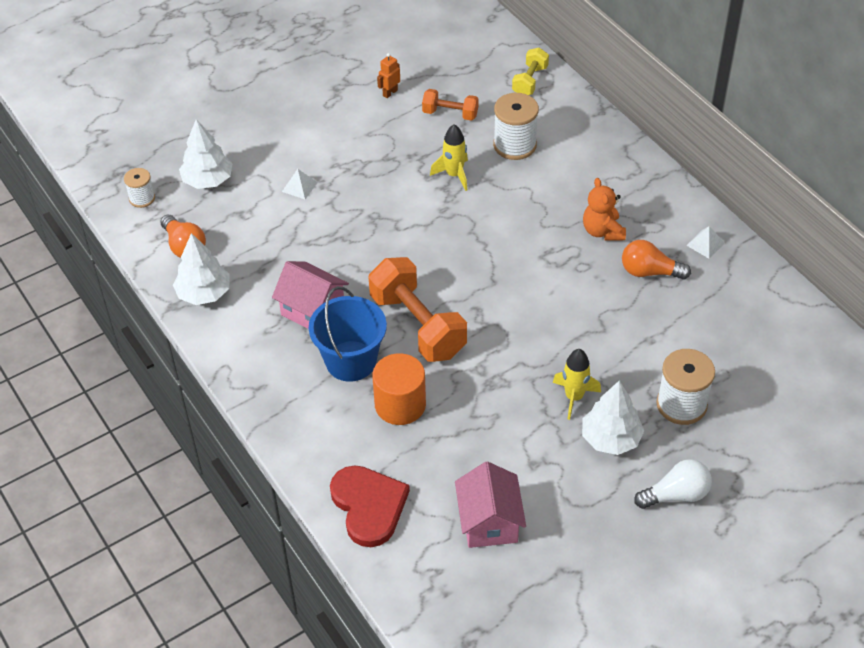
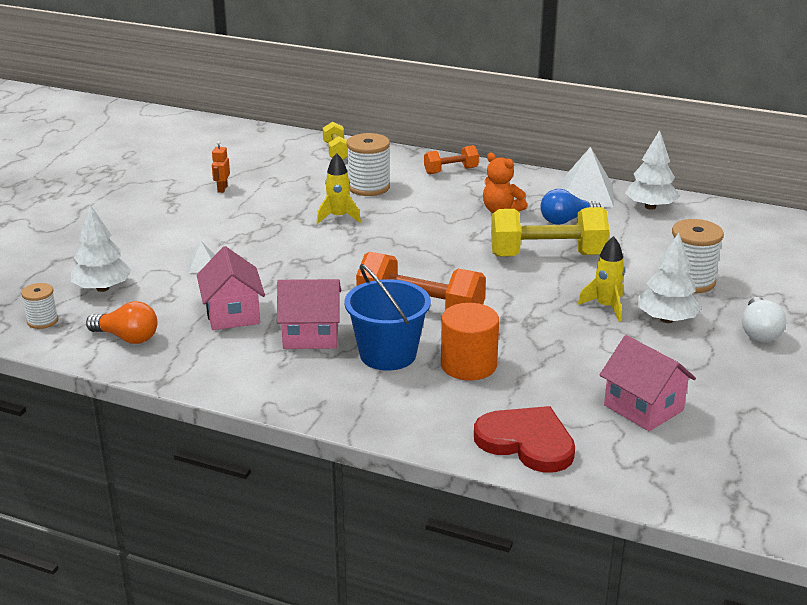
camera: 35 degrees left, 20 degrees down
(204, 293) = (185, 361): white tree -> white tree (650, 207)
(276, 256) = (232, 314): none -> pink house
(450, 114) = (291, 186): orange dumbbell -> orange dumbbell (451, 171)
(586, 309) = (547, 255): none -> yellow dumbbell
(649, 272) = (566, 220): orange light bulb -> blue light bulb
(676, 495) = (759, 332): white light bulb -> white light bulb turned 150 degrees clockwise
(705, 244) = (586, 194): white pyramid -> white pyramid, size x2.08

